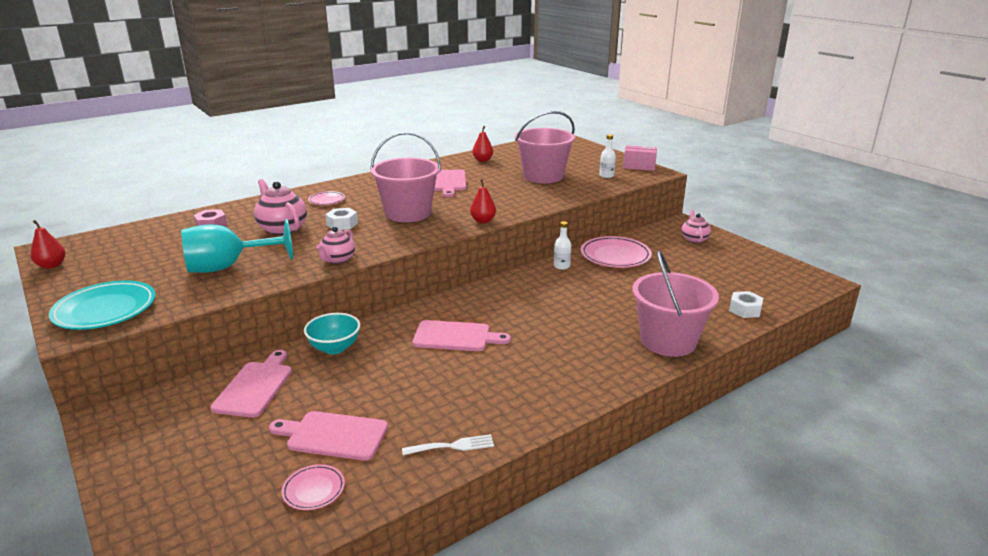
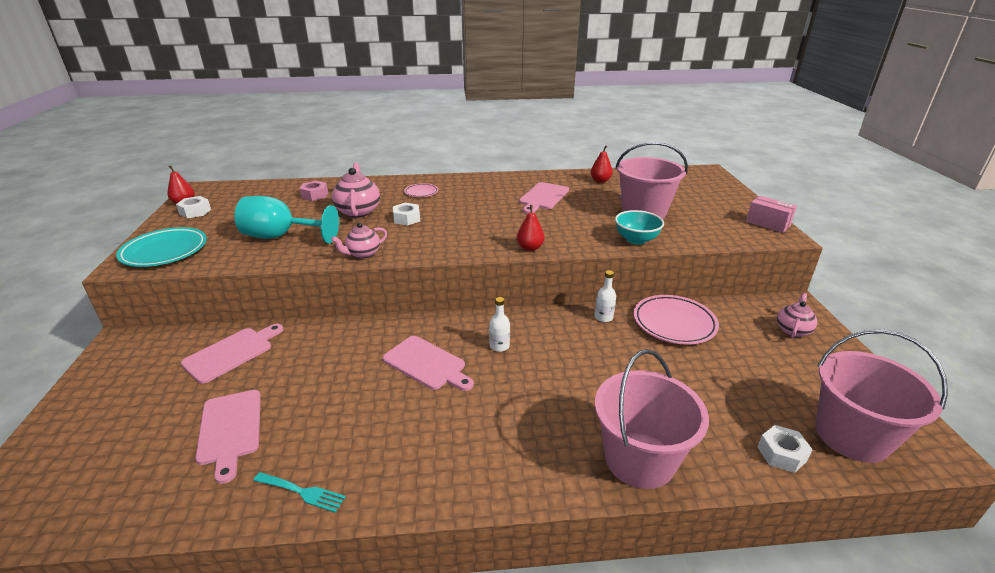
camera: 30 degrees right, 5 degrees up
(82, 270) = (195, 212): none -> white nut
(314, 490) = (158, 482): pink plate -> none
(333, 435) = (230, 430): pink cutting board -> pink cutting board turned 150 degrees counterclockwise
(334, 348) = (322, 337): turquoise bowl -> turquoise bowl (636, 240)
(408, 213) = (472, 221): pink bucket -> pink bucket (852, 436)
(452, 446) = (302, 492): white fork -> turquoise fork
(606, 176) = (716, 226): white bottle -> white bottle (499, 346)

